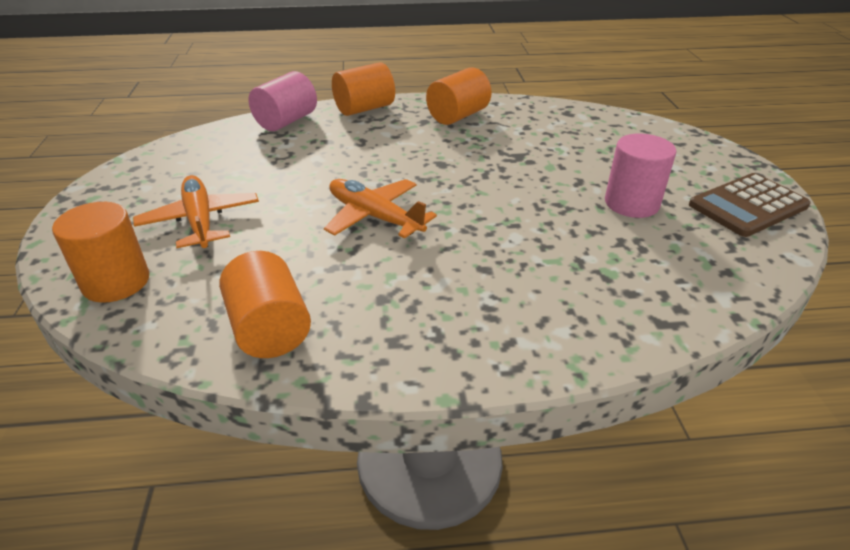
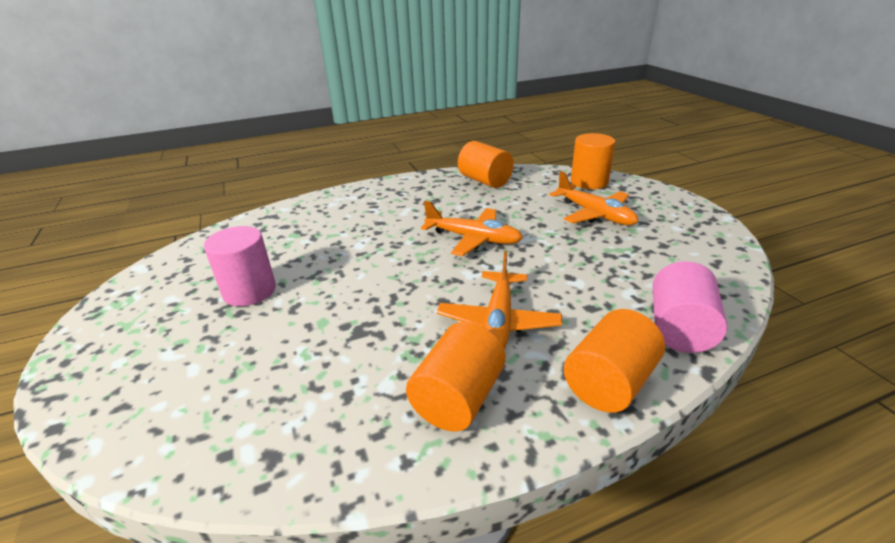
camera: 165 degrees right, 5 degrees down
(406, 143) = (498, 322): none -> orange plane
(747, 205) = (130, 310): brown calculator -> none

